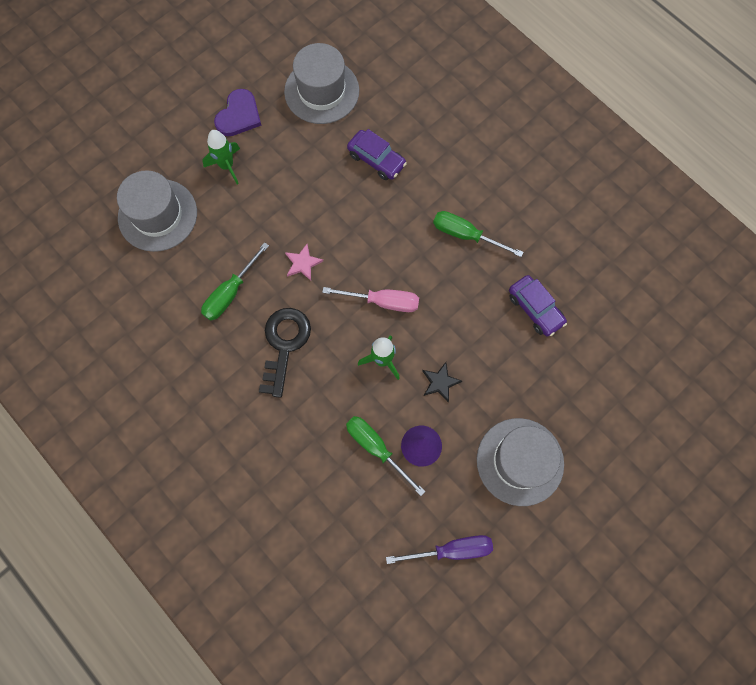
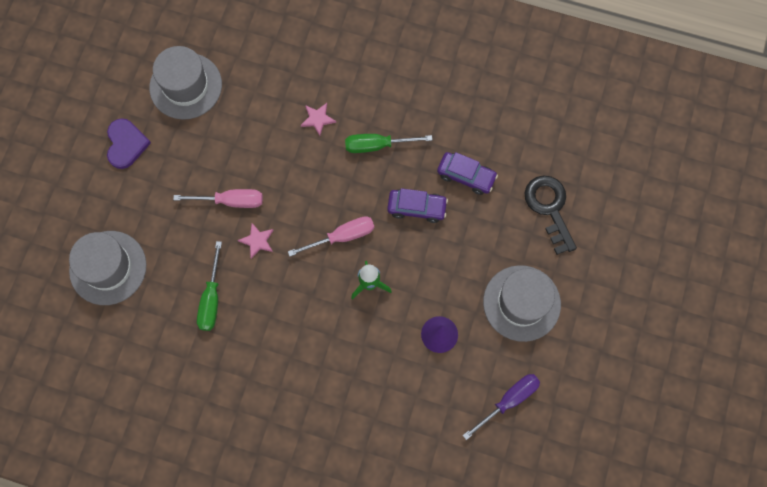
camera: 30 degrees left, 0 degrees up
(227, 166) = (142, 193): green rocket -> none
(284, 344) = (282, 316): black key -> black key (549, 208)
(300, 214) = (231, 201): none -> pink screwdriver
(376, 159) = (267, 121): purple car -> purple car (416, 207)
(376, 448) = (405, 356): green screwdriver -> none
(424, 182) = (318, 119): none -> pink star
(440, 382) = (425, 276): black star -> none

